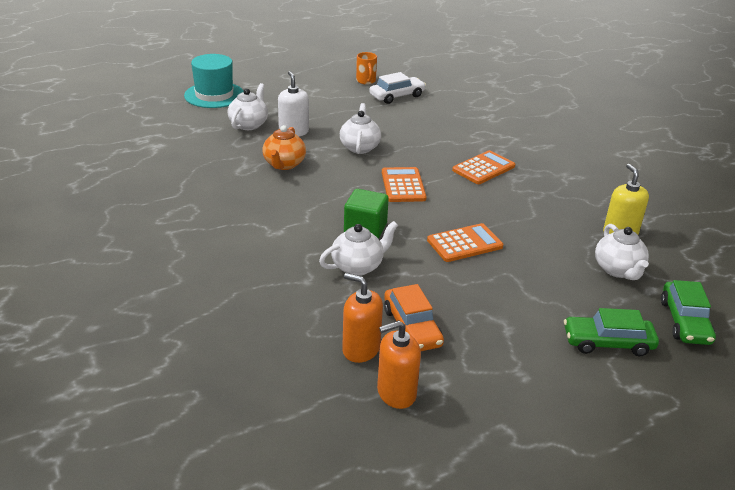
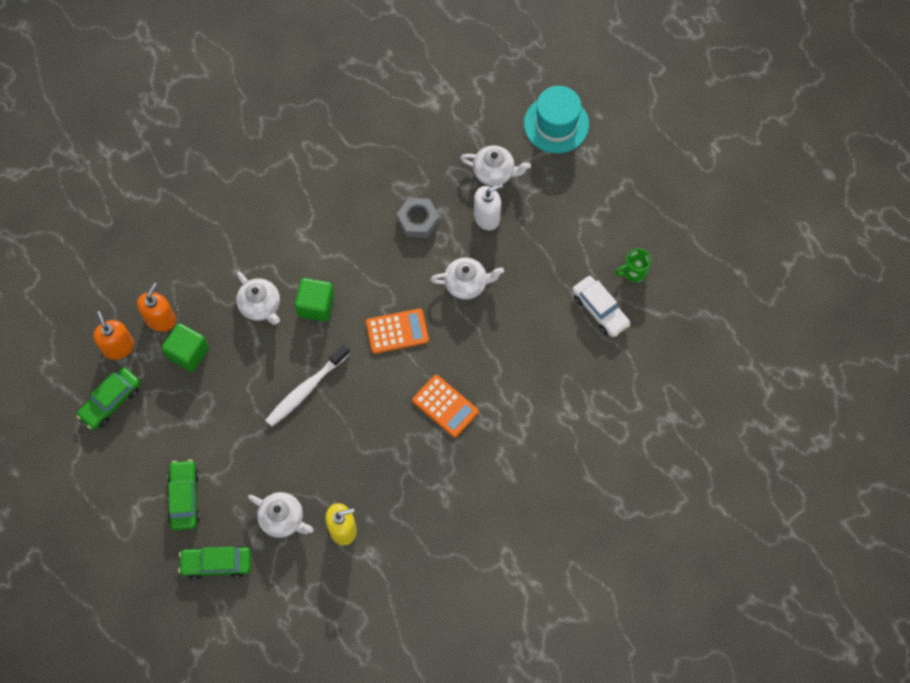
camera: 85 degrees right, 35 degrees up
(284, 164) = (418, 220): orange teapot -> grey nut
(366, 81) = (633, 272): orange mug -> green mug
(412, 327) = (188, 353): orange car -> green cube
(464, 243) = (306, 389): orange calculator -> white toothbrush
(479, 405) = (111, 401): none -> green car
(618, 270) = (283, 519): white teapot -> white teapot turned 135 degrees counterclockwise

